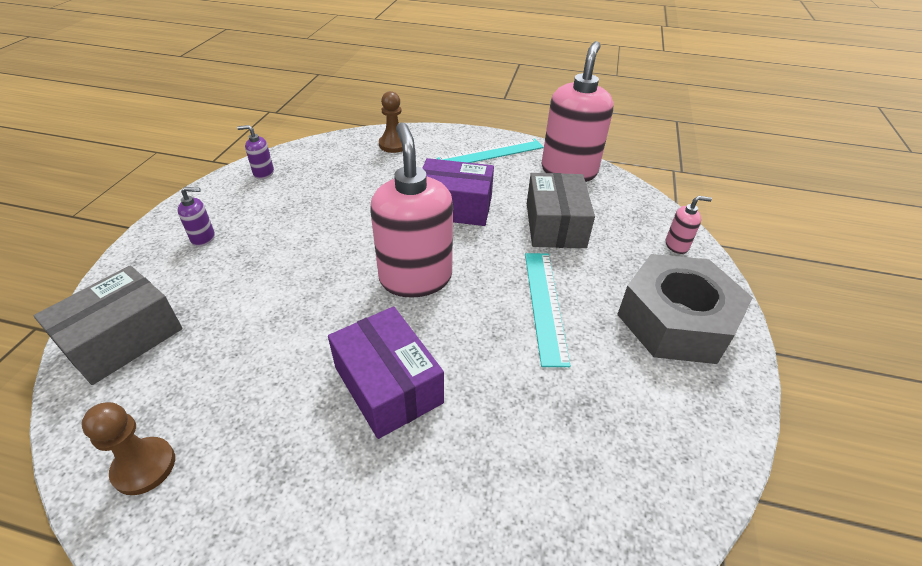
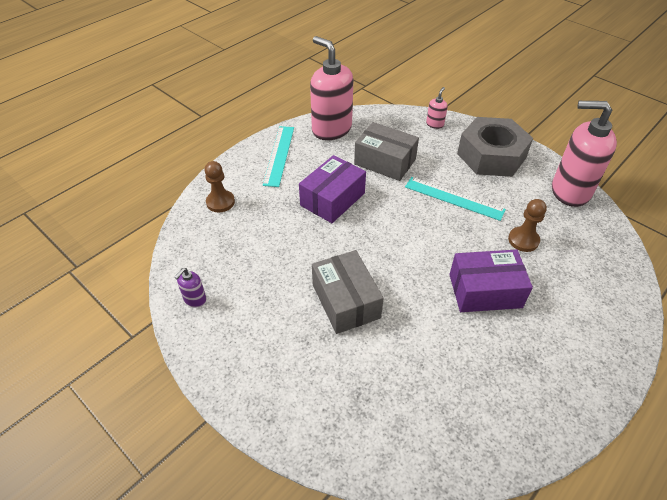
camera: 60 degrees left, 5 degrees up
(123, 338) = (370, 436): grey box -> grey box (345, 301)
(144, 467) = (501, 432): brown pawn -> brown pawn (523, 240)
(203, 238) = (268, 362): purple soap dispenser -> none
(415, 278) = (397, 246): pink soap dispenser -> pink soap dispenser (569, 191)

